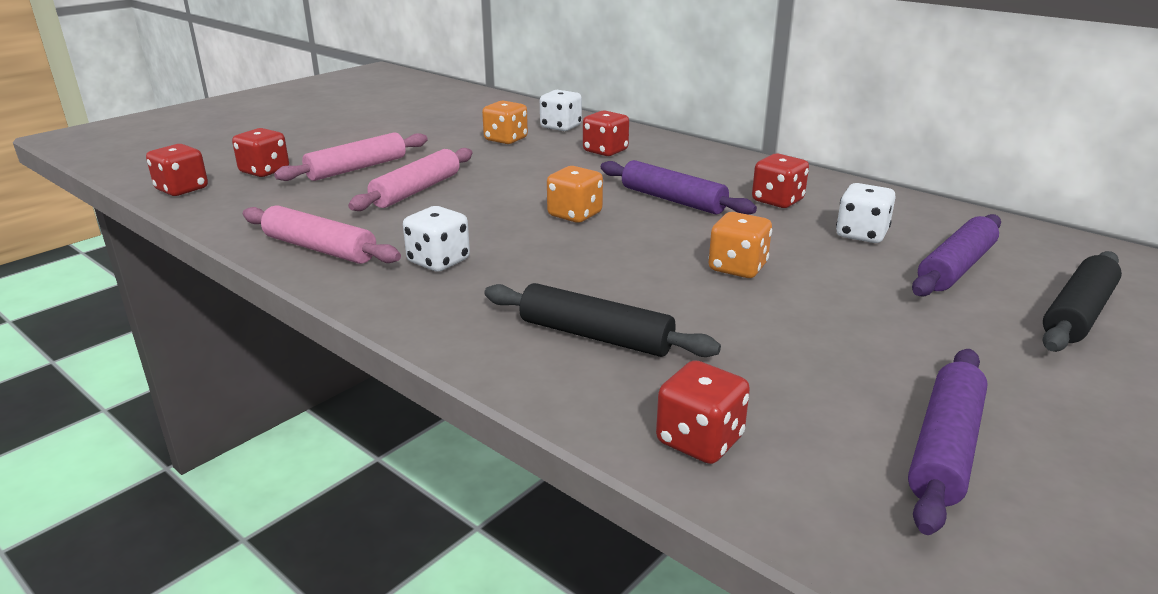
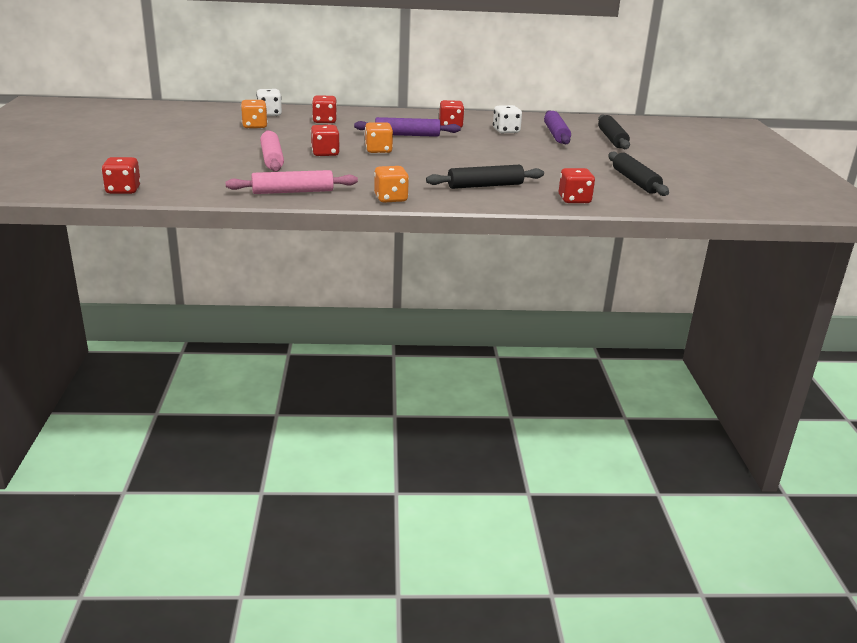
camera: 45 degrees left, 0 degrees up
(264, 171) = (149, 171): red dice -> red dice (325, 153)
(357, 168) = (206, 157): pink rolling pin -> none
(438, 261) = (363, 181): white dice -> none
(737, 268) = (486, 153): orange dice -> orange dice (391, 198)
(944, 448) = (635, 181): purple rolling pin -> black rolling pin

